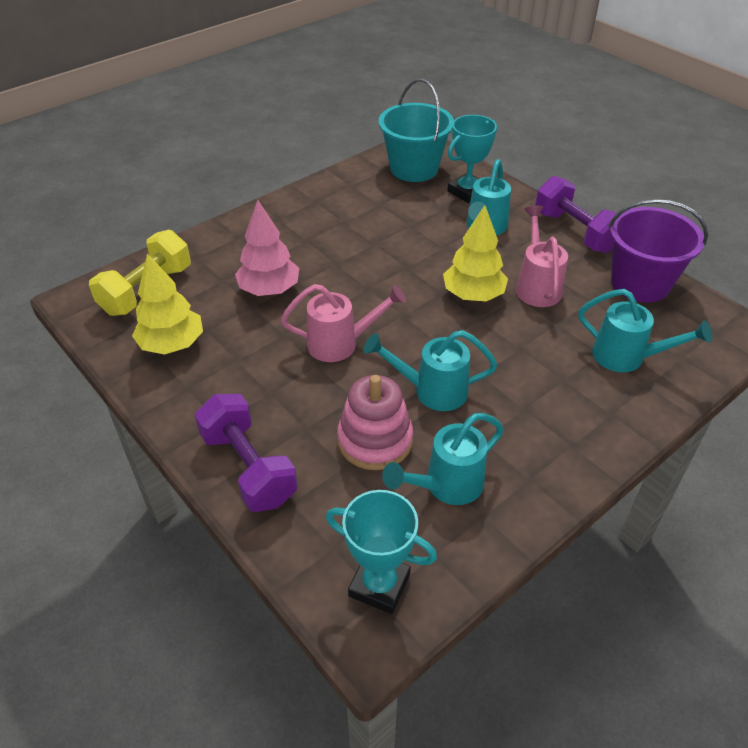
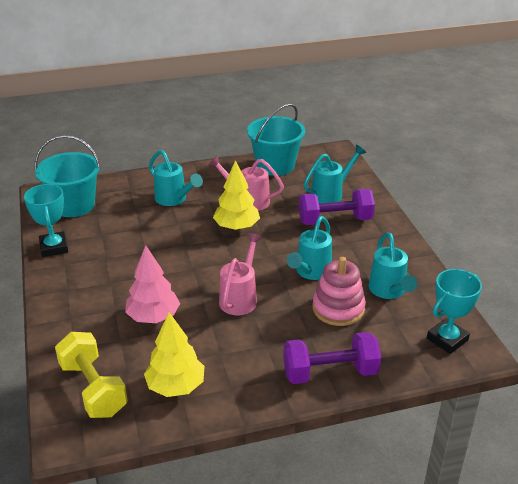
camera: 65 degrees left, 10 degrees down
(467, 192) = (127, 192): turquoise trophy -> turquoise trophy (54, 247)
(575, 232) = (210, 168): purple dumbbell -> purple dumbbell (335, 220)
(640, 283) = (275, 165): purple bucket -> turquoise bucket

